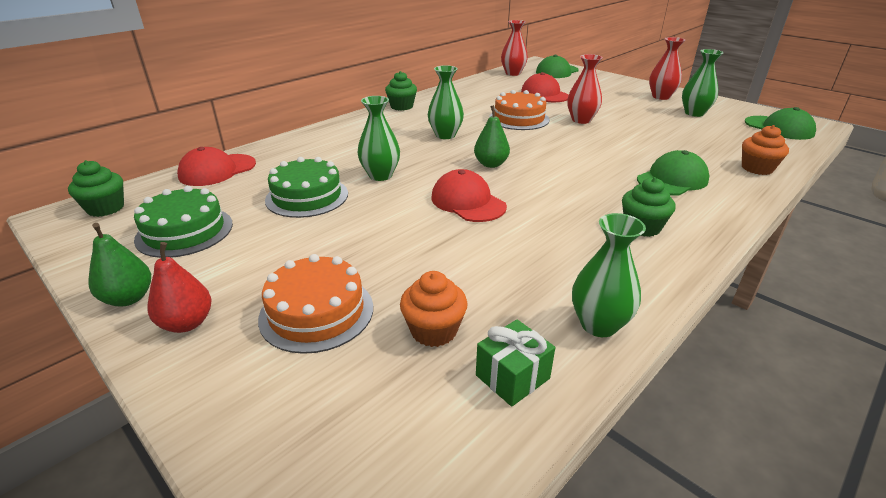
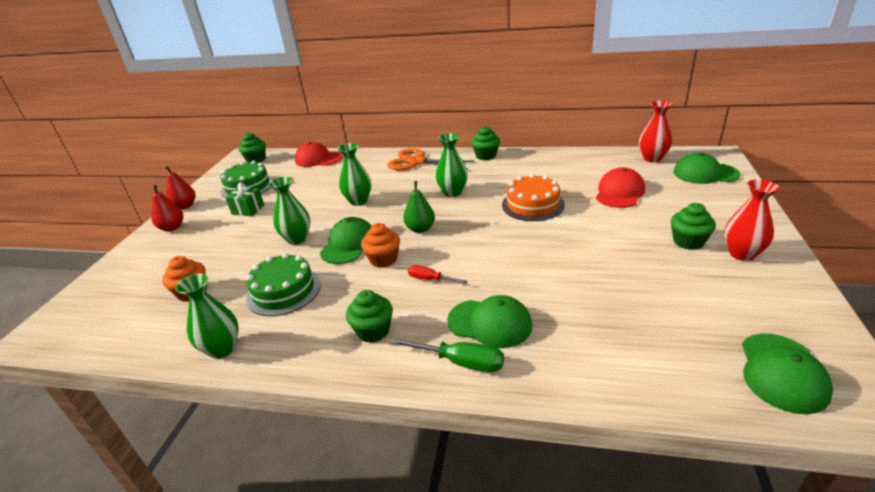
camera: 60 degrees right, 0 degrees up
(128, 298) = (185, 206): green pear -> red pear
(307, 196) = (309, 195): green cake -> green cake (284, 291)
(316, 312) = (194, 253): orange cake -> none
(350, 130) = (417, 162): none -> orange scissors
(468, 202) = (348, 244): red cap -> green cap
(512, 377) = (160, 333): green gift -> green gift (248, 210)
(581, 120) = (577, 232): red vase -> none
(585, 183) = (430, 279): none -> red screwdriver
(633, 101) = (688, 241): none -> green cupcake
(694, 113) = (720, 291): green vase -> green vase (297, 239)
(715, 203) = (460, 362): none -> green screwdriver
(757, 168) = (593, 376): orange cupcake -> orange cupcake (383, 259)

